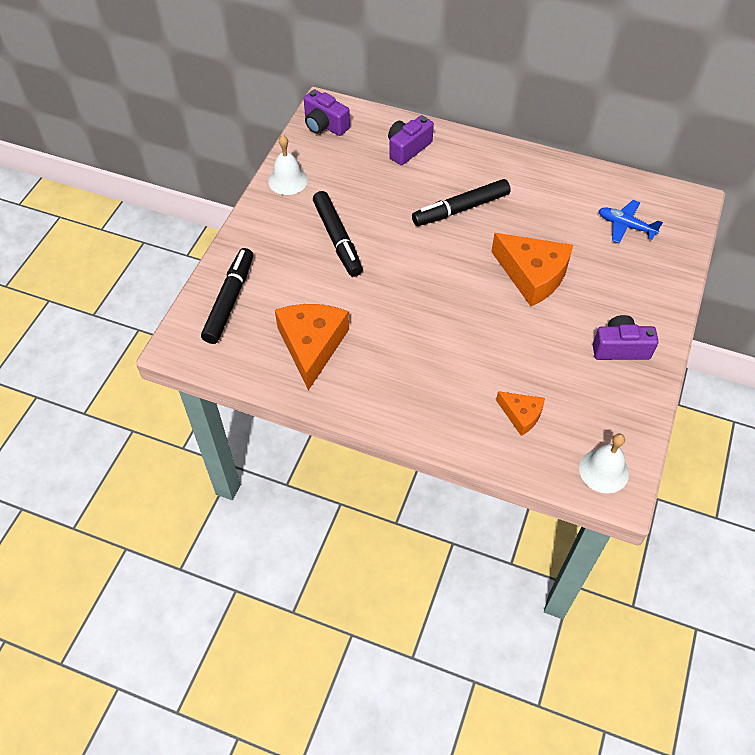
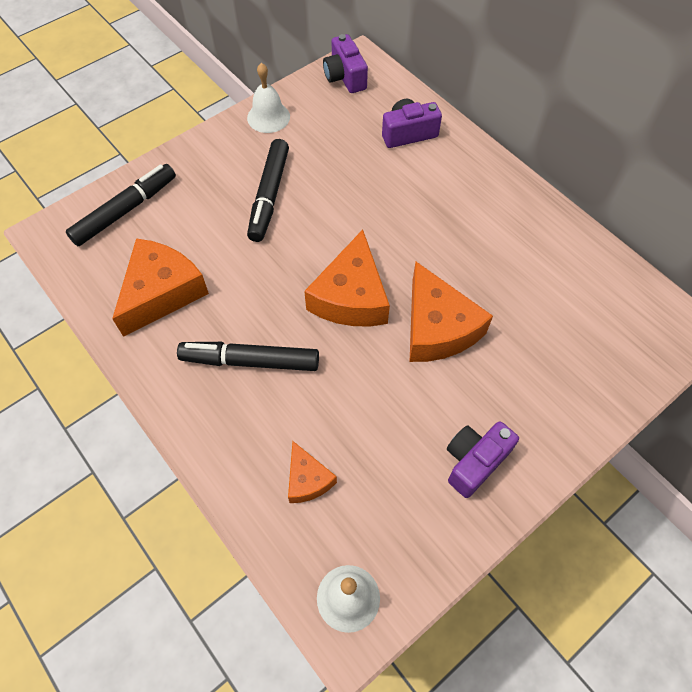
camera: 30 degrees right, 5 degrees up
(456, 283) = (351, 297): none -> orange cheese
(461, 209) = (415, 220): black marker -> black marker (250, 361)
(620, 348) = (474, 461): purple camera -> purple camera turned 75 degrees counterclockwise
(625, 226) = (585, 322): blue plane -> none

